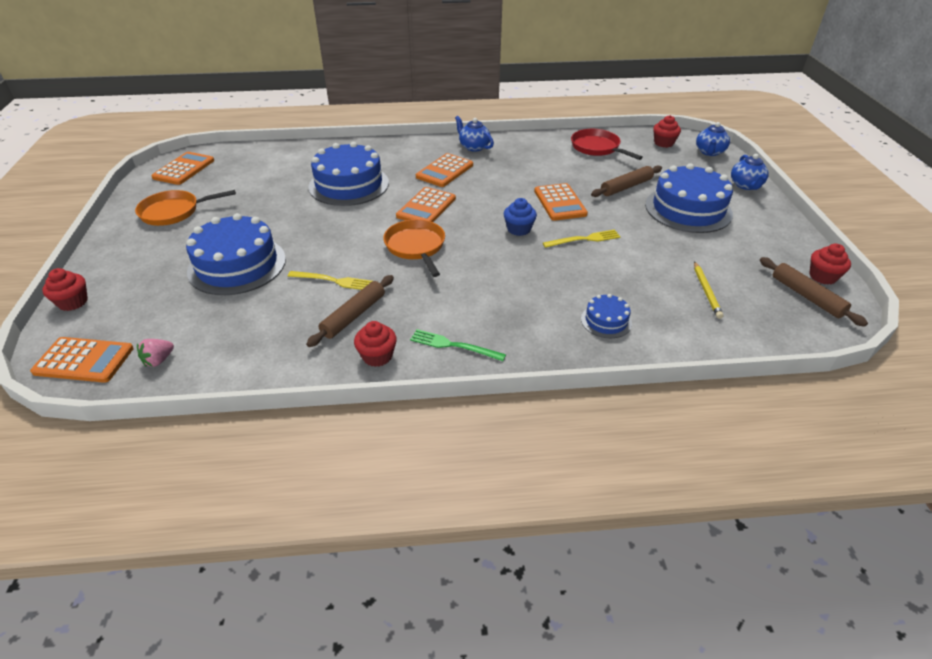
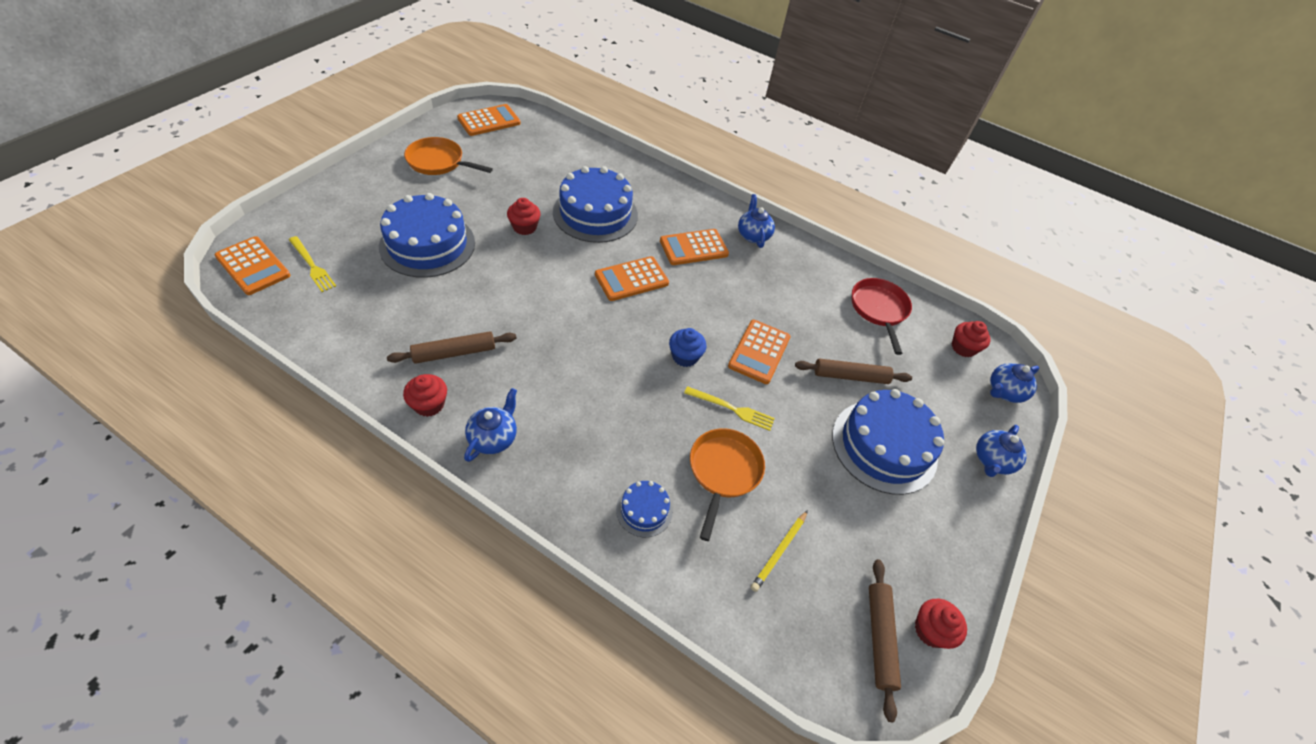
camera: 30 degrees right, 10 degrees up
(73, 302) = (295, 208): red cupcake -> red cupcake (524, 227)
(159, 360) = (293, 299): pink strawberry -> none
(333, 281) = (476, 307): yellow fork -> yellow fork (312, 266)
(416, 247) = (576, 317): orange pan -> orange pan (723, 472)
(454, 345) = (493, 438): green fork -> blue teapot

